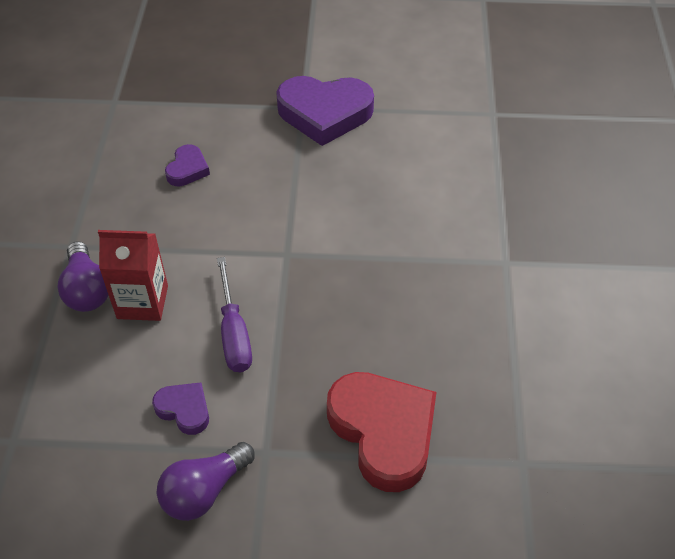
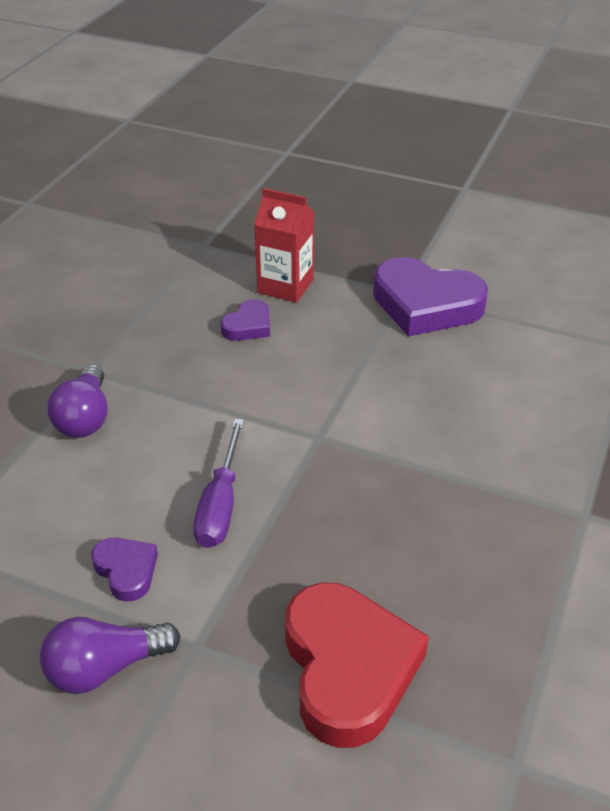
camera: 20 degrees right, 10 degrees down
(142, 302) = (136, 445): red carton -> red carton (285, 286)

